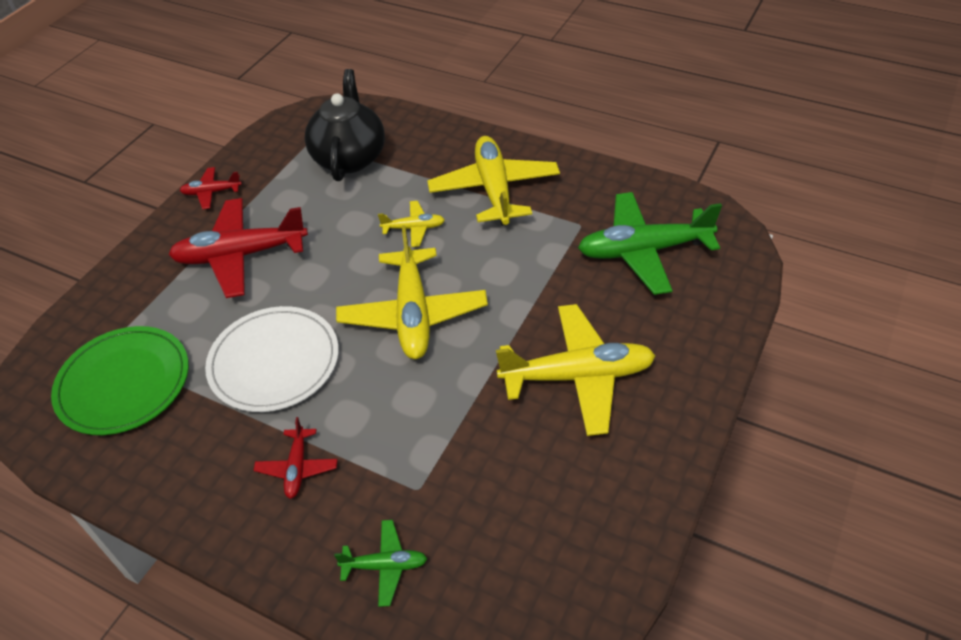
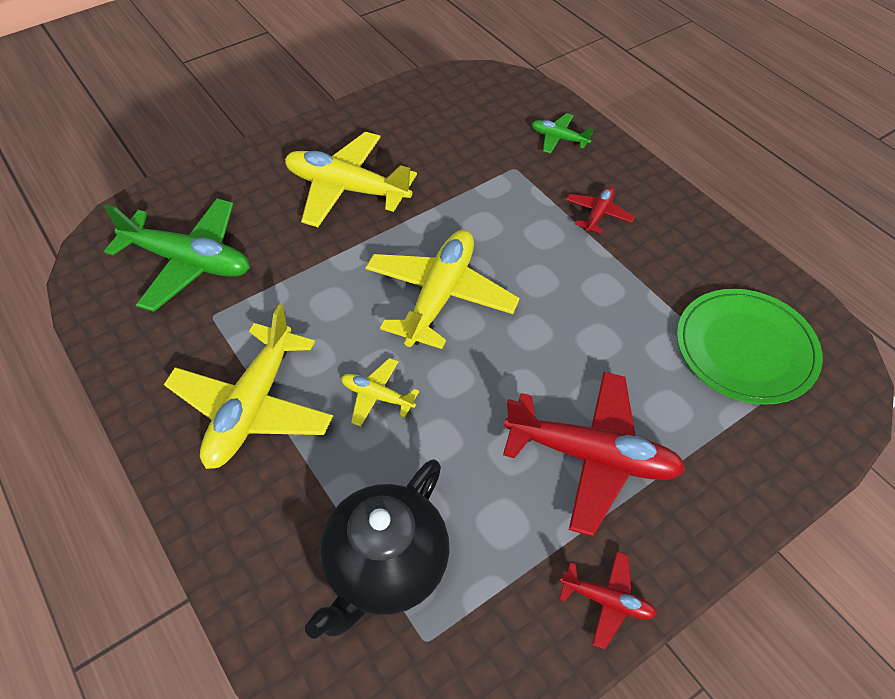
camera: 155 degrees left, 5 degrees up
(274, 361) = (591, 307): white plate -> none

